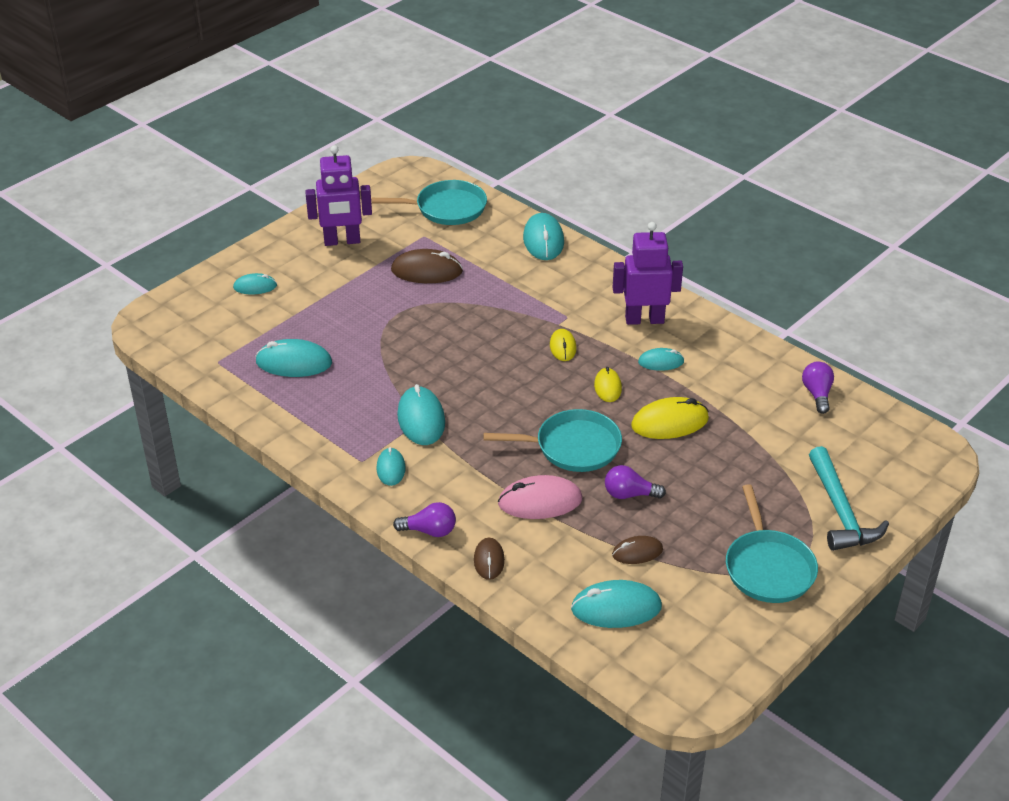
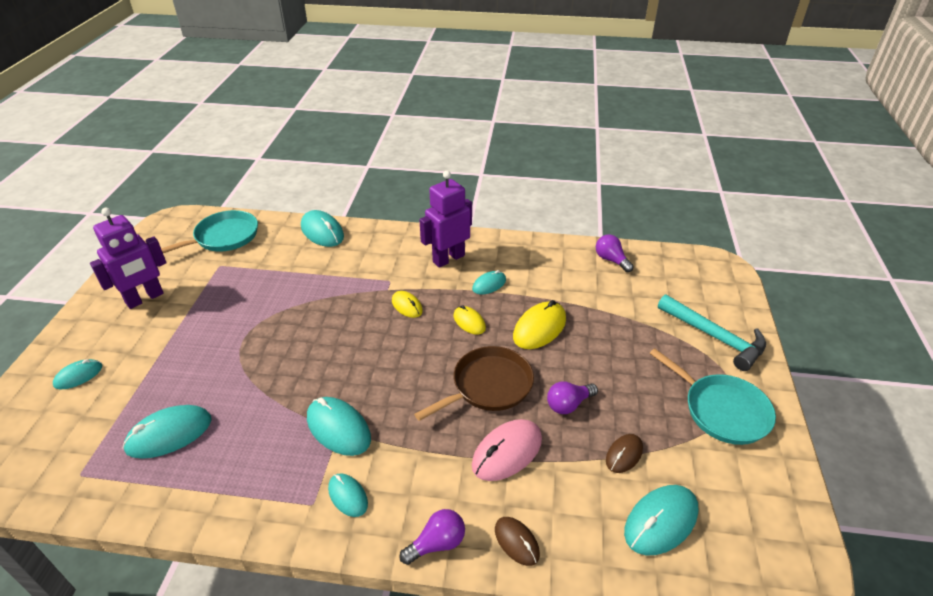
camera: 35 degrees left, 0 degrees up
(426, 271) = (243, 292): brown mouse -> none
(573, 447) = (488, 386): turquoise pan -> brown pan

